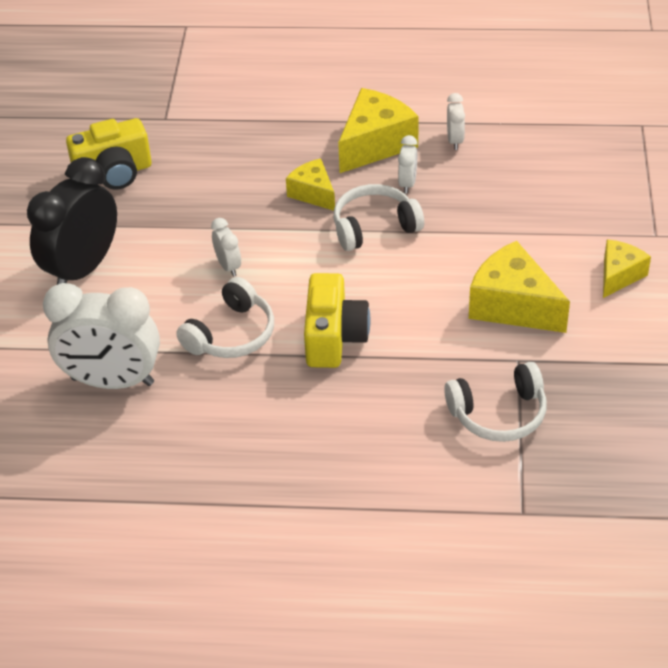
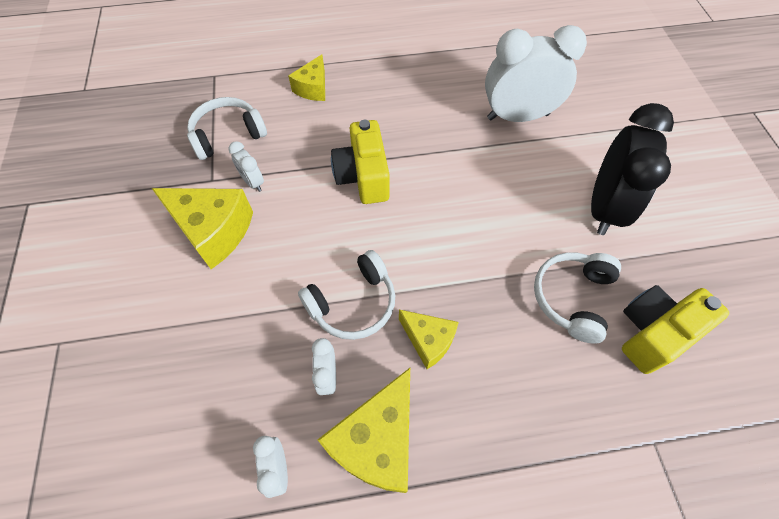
camera: 165 degrees right, 15 degrees up
(228, 266) = (477, 232): white clock -> white clock (253, 182)
(231, 334) = (447, 166): white headphones -> white headphones (572, 298)
(619, 275) = (108, 281): yellow cheese -> yellow cheese (313, 88)

